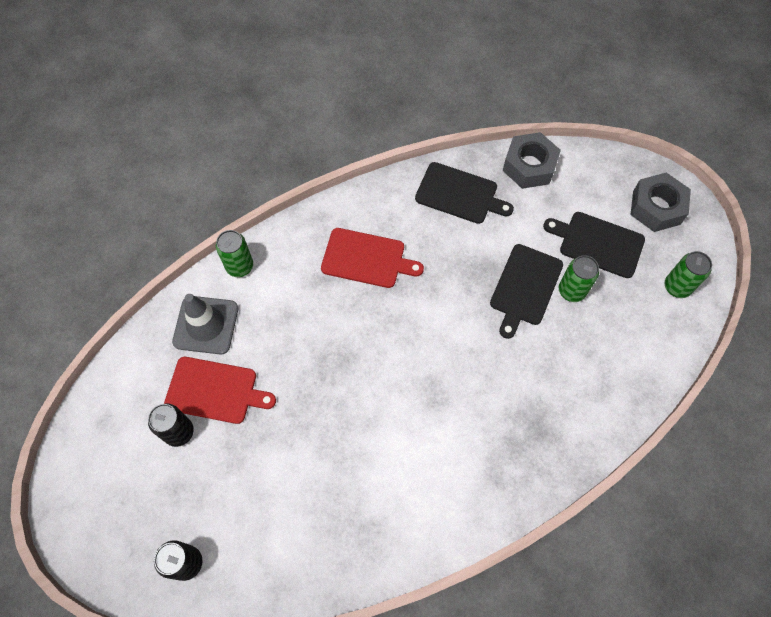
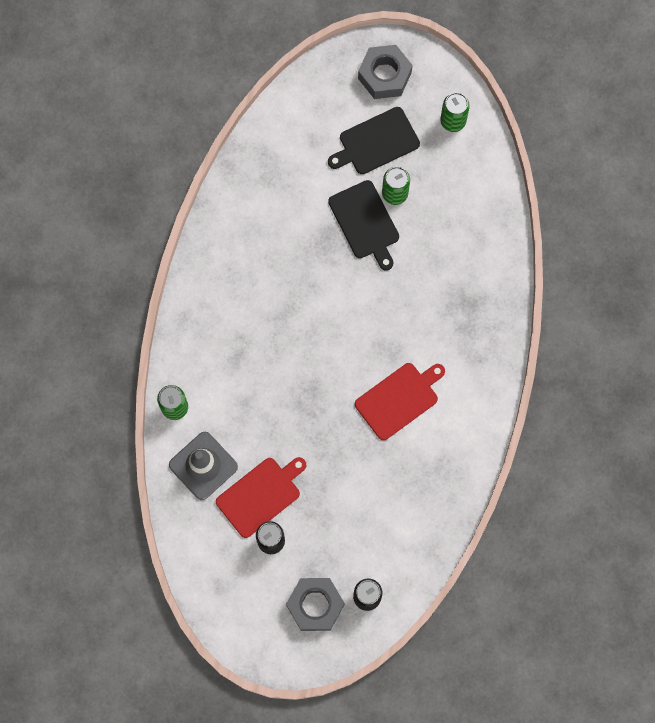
camera: 50 degrees left, 10 degrees up
(366, 258) = (247, 312): red cutting board -> red cutting board (399, 399)
(459, 194) = (252, 202): black cutting board -> none
(529, 166) = (273, 132): grey nut -> grey nut (315, 605)

